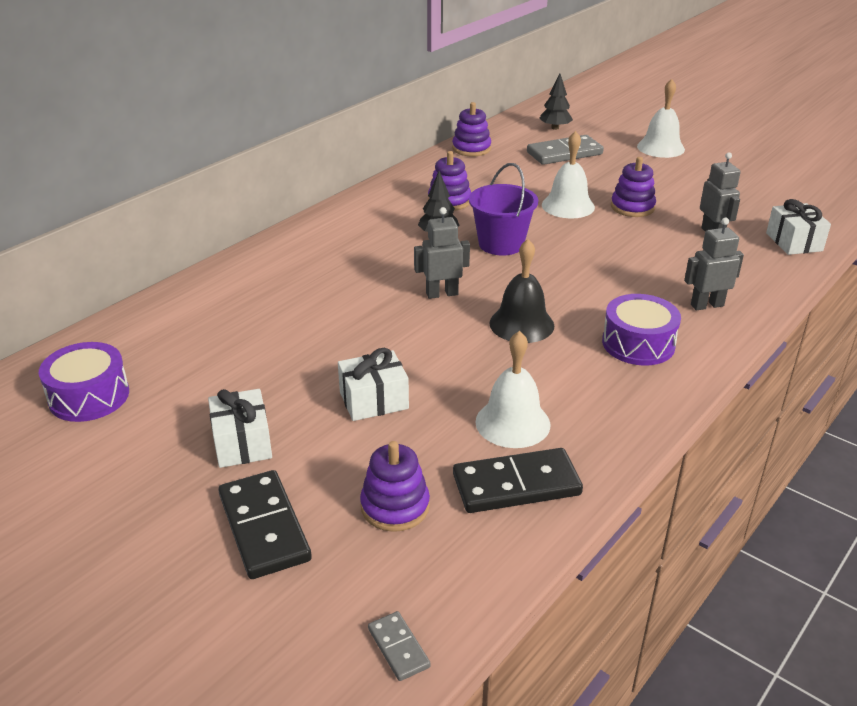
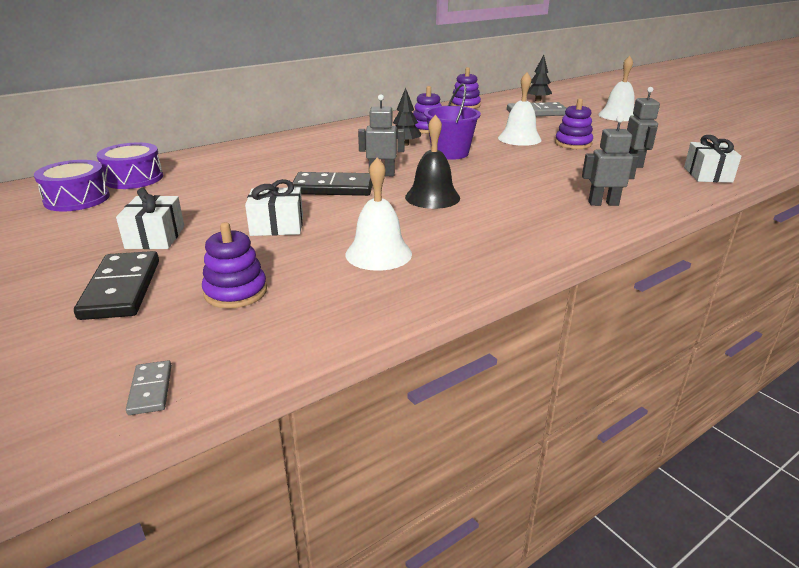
camera: 15 degrees right, 5 degrees down
(516, 485) = (350, 293): black domino -> black domino (333, 188)
(638, 344) = (525, 219): purple drum -> purple drum (134, 178)

